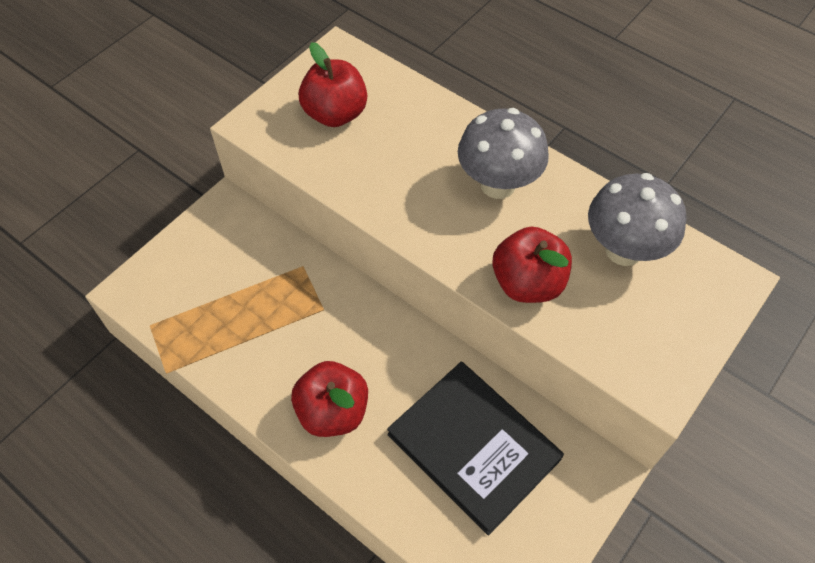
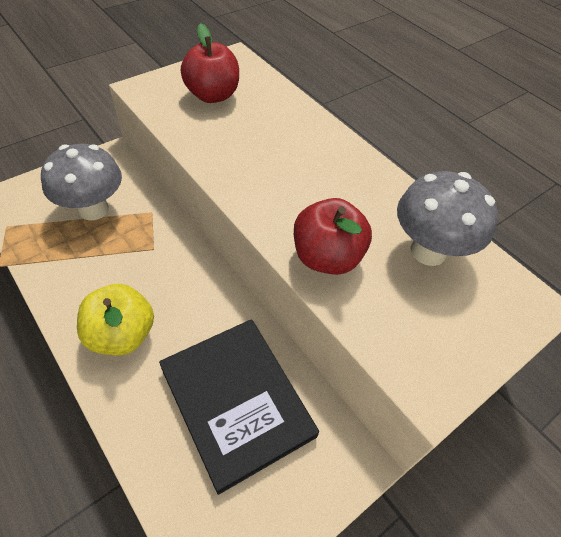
camera: 10 degrees right, 5 degrees down
(333, 412) = (122, 335): red apple -> yellow apple
(498, 184) = (328, 173): grey mushroom -> grey mushroom (93, 209)

